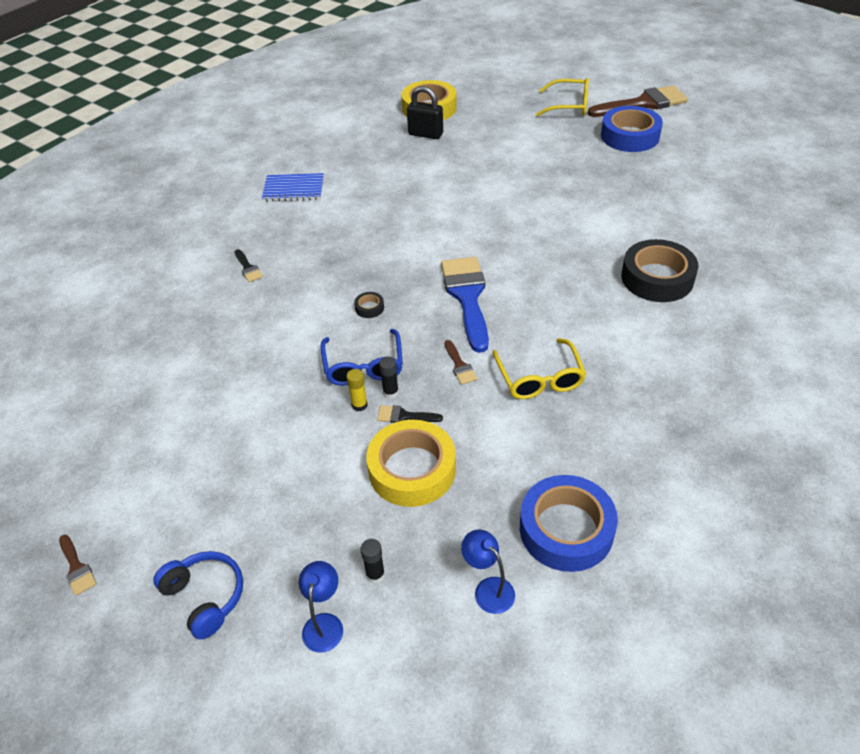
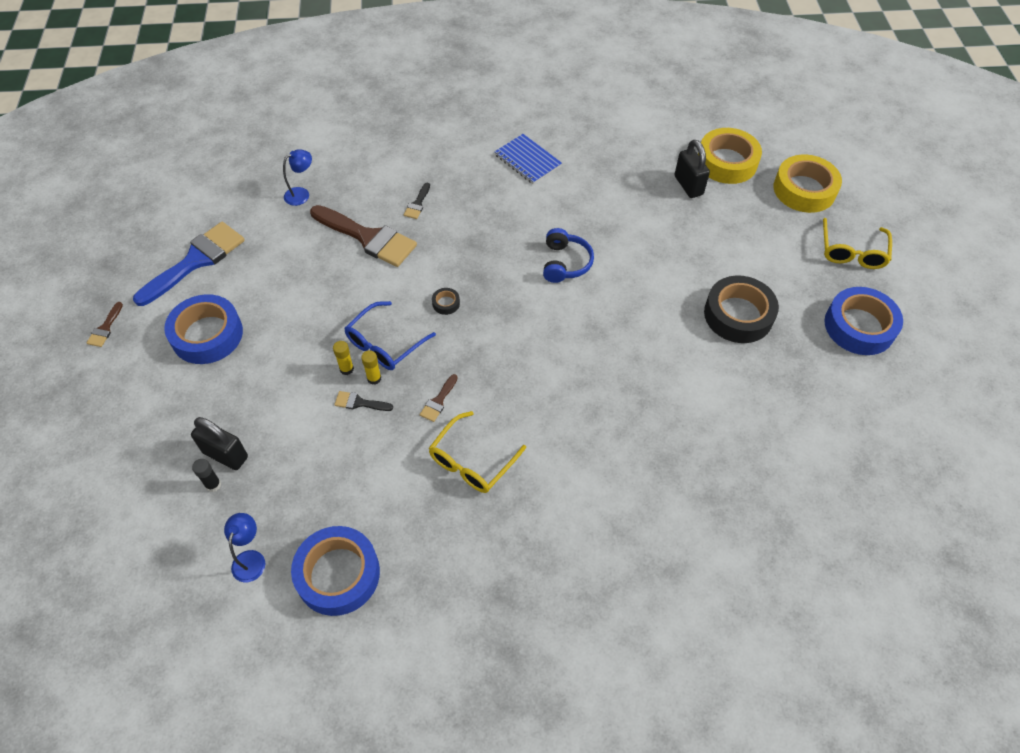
camera: 45 degrees right, 10 degrees up
(196, 485) = (207, 335): none -> blue tape
(205, 597) = (131, 407): blue headphones -> blue headphones (565, 263)
(324, 623) = (157, 484): blue lamp -> blue lamp (301, 194)
(352, 546) = (225, 455): none -> black padlock
(390, 393) = (374, 378): black glue stick -> yellow glue stick
(404, 416) = (359, 403): black brush -> black brush turned 45 degrees counterclockwise
(412, 469) = (315, 442): yellow tape -> yellow tape (804, 190)
(467, 297) = (516, 354): blue brush -> blue brush (196, 261)
(569, 105) = (852, 252): yellow glasses -> yellow glasses turned 45 degrees clockwise
(643, 103) = (926, 304): brown brush -> brown brush (368, 237)
(657, 278) = (672, 470): black tape -> black tape (738, 315)

